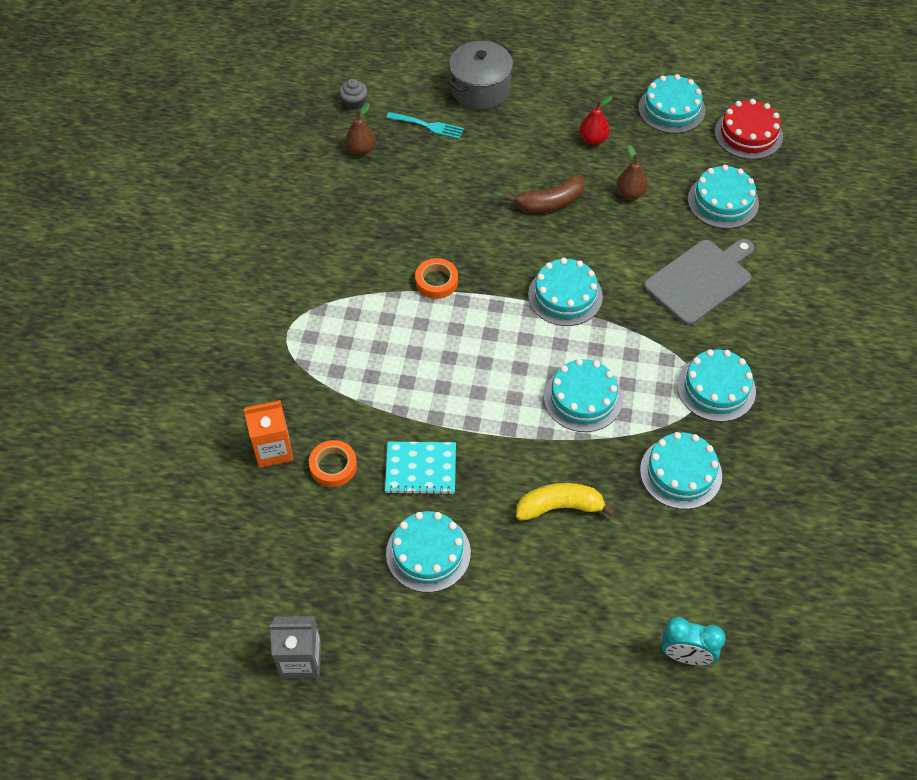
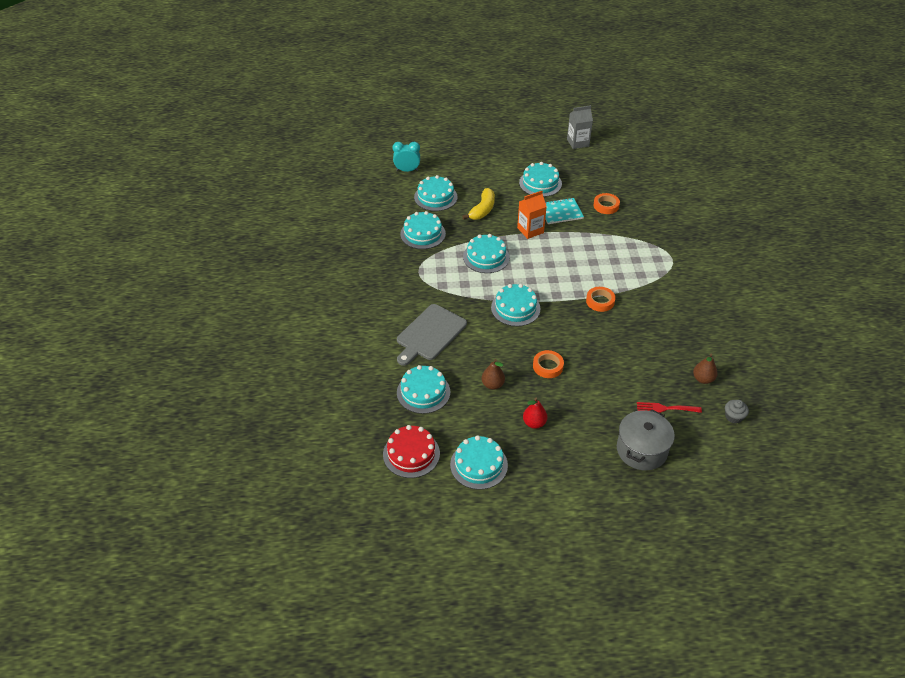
camera: 165 degrees right, 10 degrees down
(273, 449) = (641, 207): orange carton -> orange carton (530, 230)
(428, 126) = (665, 408): turquoise fork -> red fork
(550, 202) = (548, 366): brown banana -> orange tape
(559, 507) = (482, 210): yellow banana -> yellow banana turned 45 degrees counterclockwise
(716, 388) = (409, 275): turquoise cake -> turquoise cake (435, 197)

